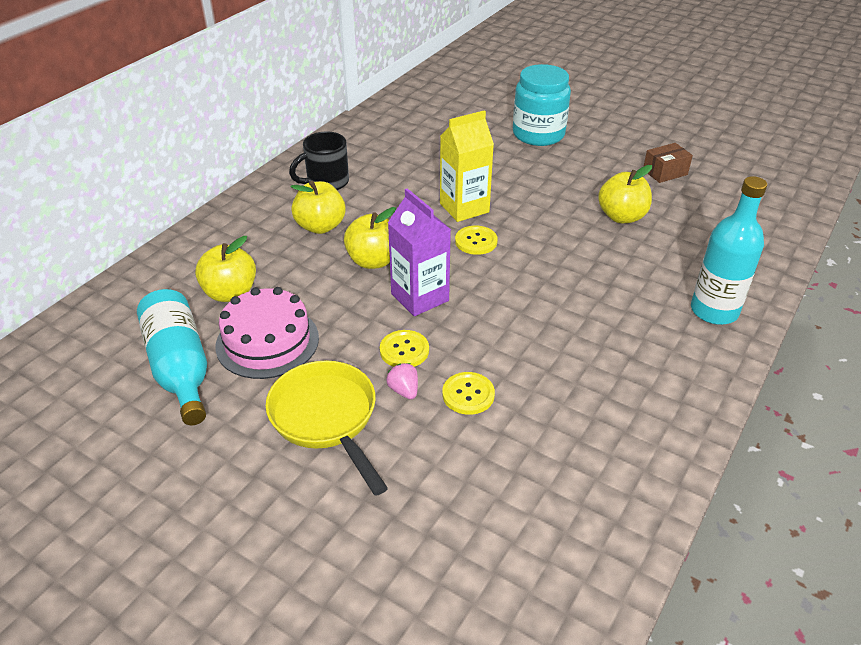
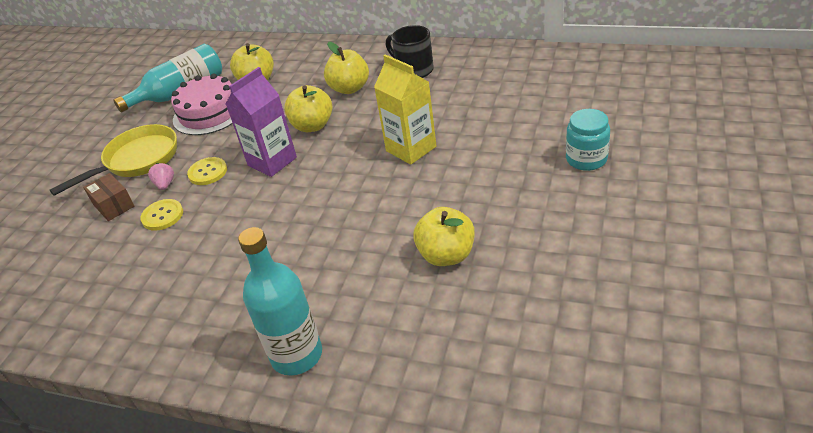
camera: 80 degrees right, 0 degrees up
(404, 390) = (165, 184): pink strawberry -> pink strawberry turned 60 degrees counterclockwise
(476, 241) = (360, 169): yellow button -> none
(538, 134) = (586, 159): turquoise jar -> turquoise jar, size x0.64
(665, 172) = (568, 276): brown box -> brown box (113, 205)

